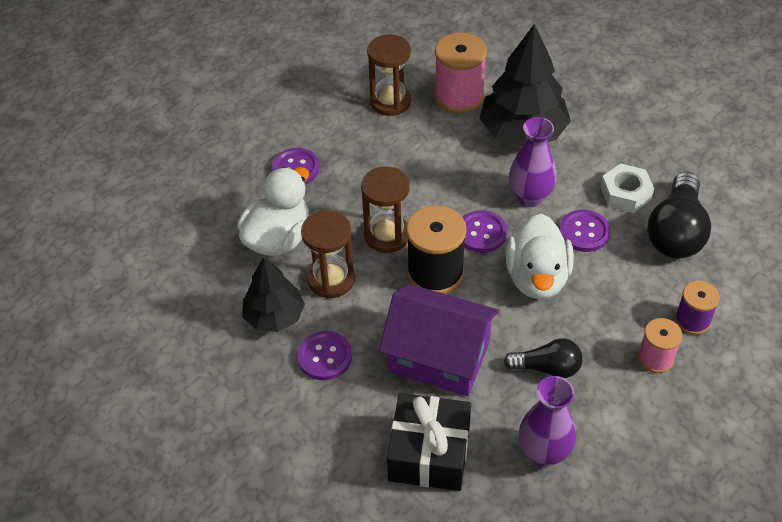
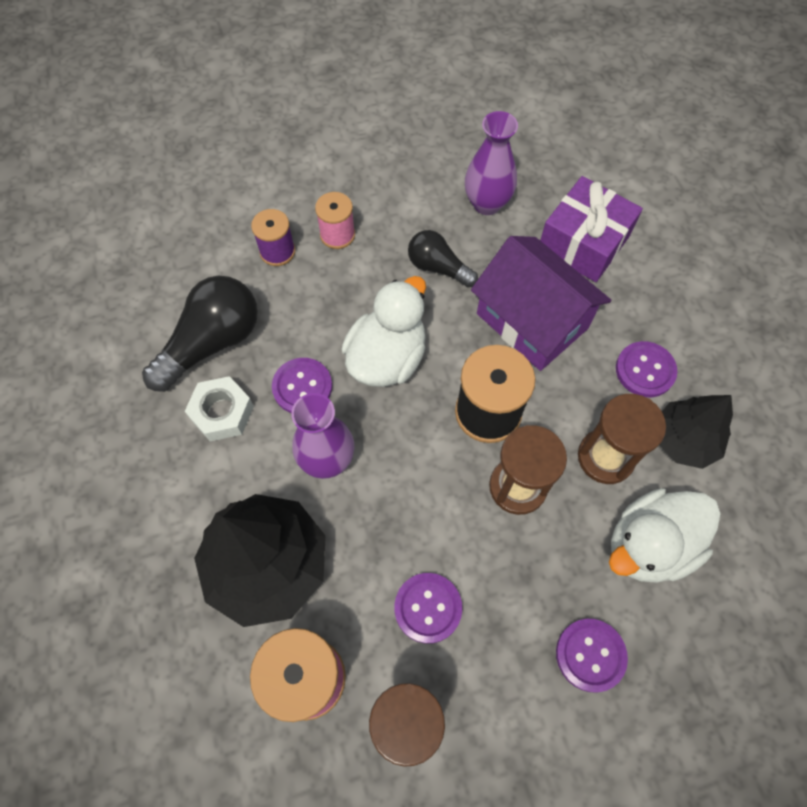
camera: 155 degrees left, 15 degrees up
(429, 453) = (583, 242): black gift -> purple gift
(481, 233) = (410, 438): purple button -> purple button (428, 608)

